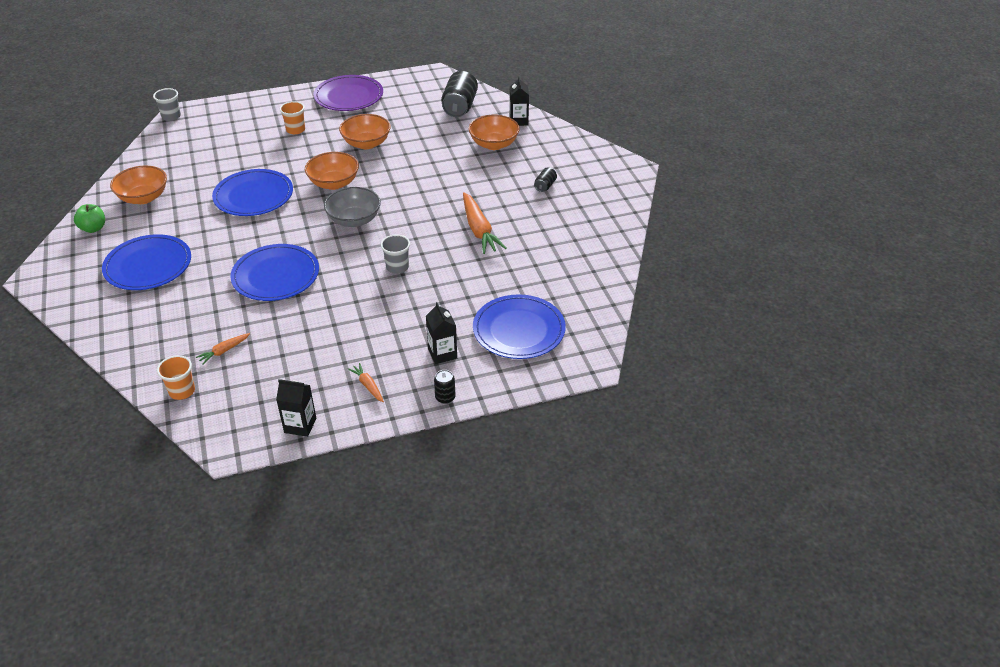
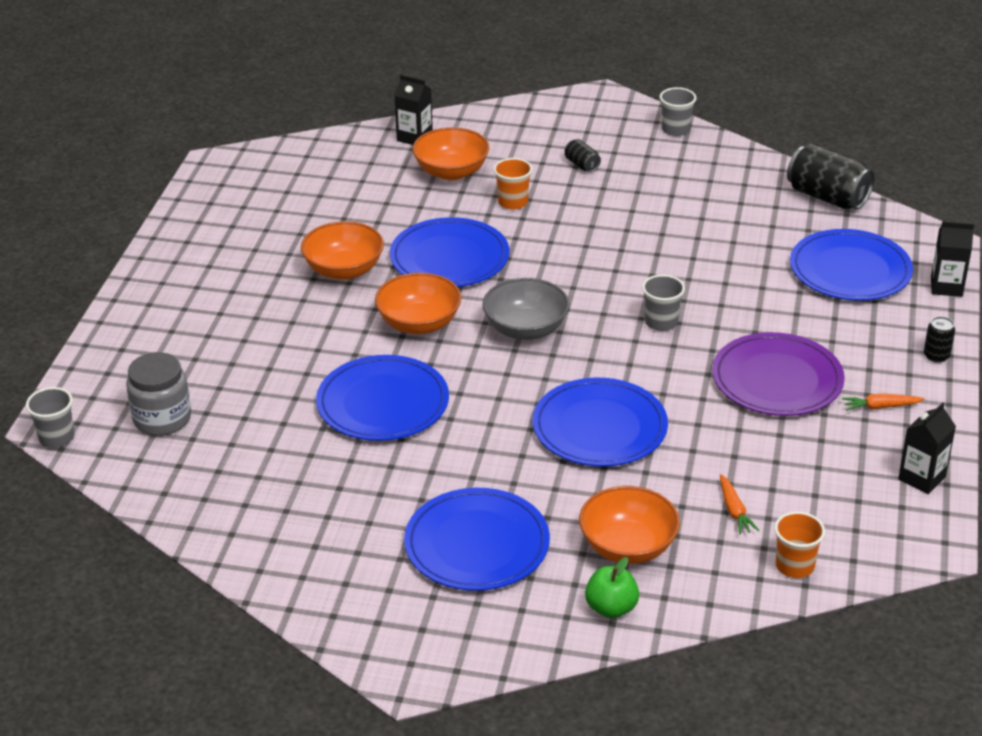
camera: 60 degrees left, 5 degrees down
(93, 228) = (322, 586): green apple -> green apple (611, 608)
(143, 198) = (282, 515): orange bowl -> orange bowl (628, 546)
(202, 138) = (162, 419): none -> grey jar
(295, 130) = (238, 322): orange cup -> orange cup (513, 202)
(349, 96) = (195, 251): purple plate -> purple plate (777, 379)
(405, 172) = (449, 258): none -> blue plate
(442, 353) = (857, 336): black carton -> black carton (946, 286)
(460, 107) = (330, 170): black can -> black can (827, 197)
(479, 230) = (633, 239): orange carrot -> none
(623, 208) = (675, 130): none -> grey cup

